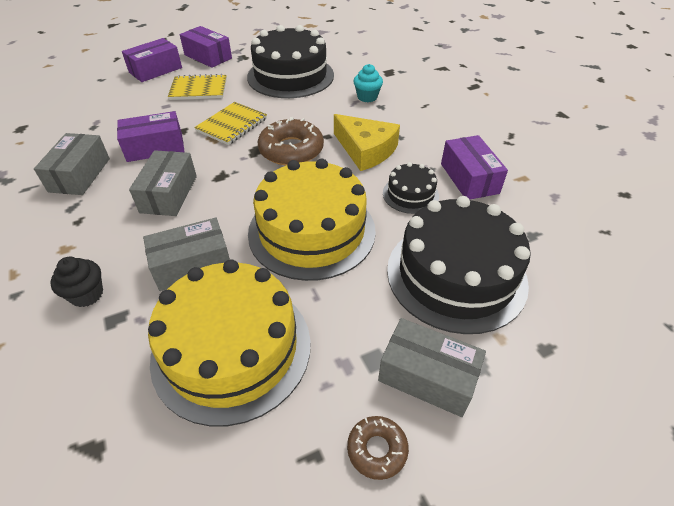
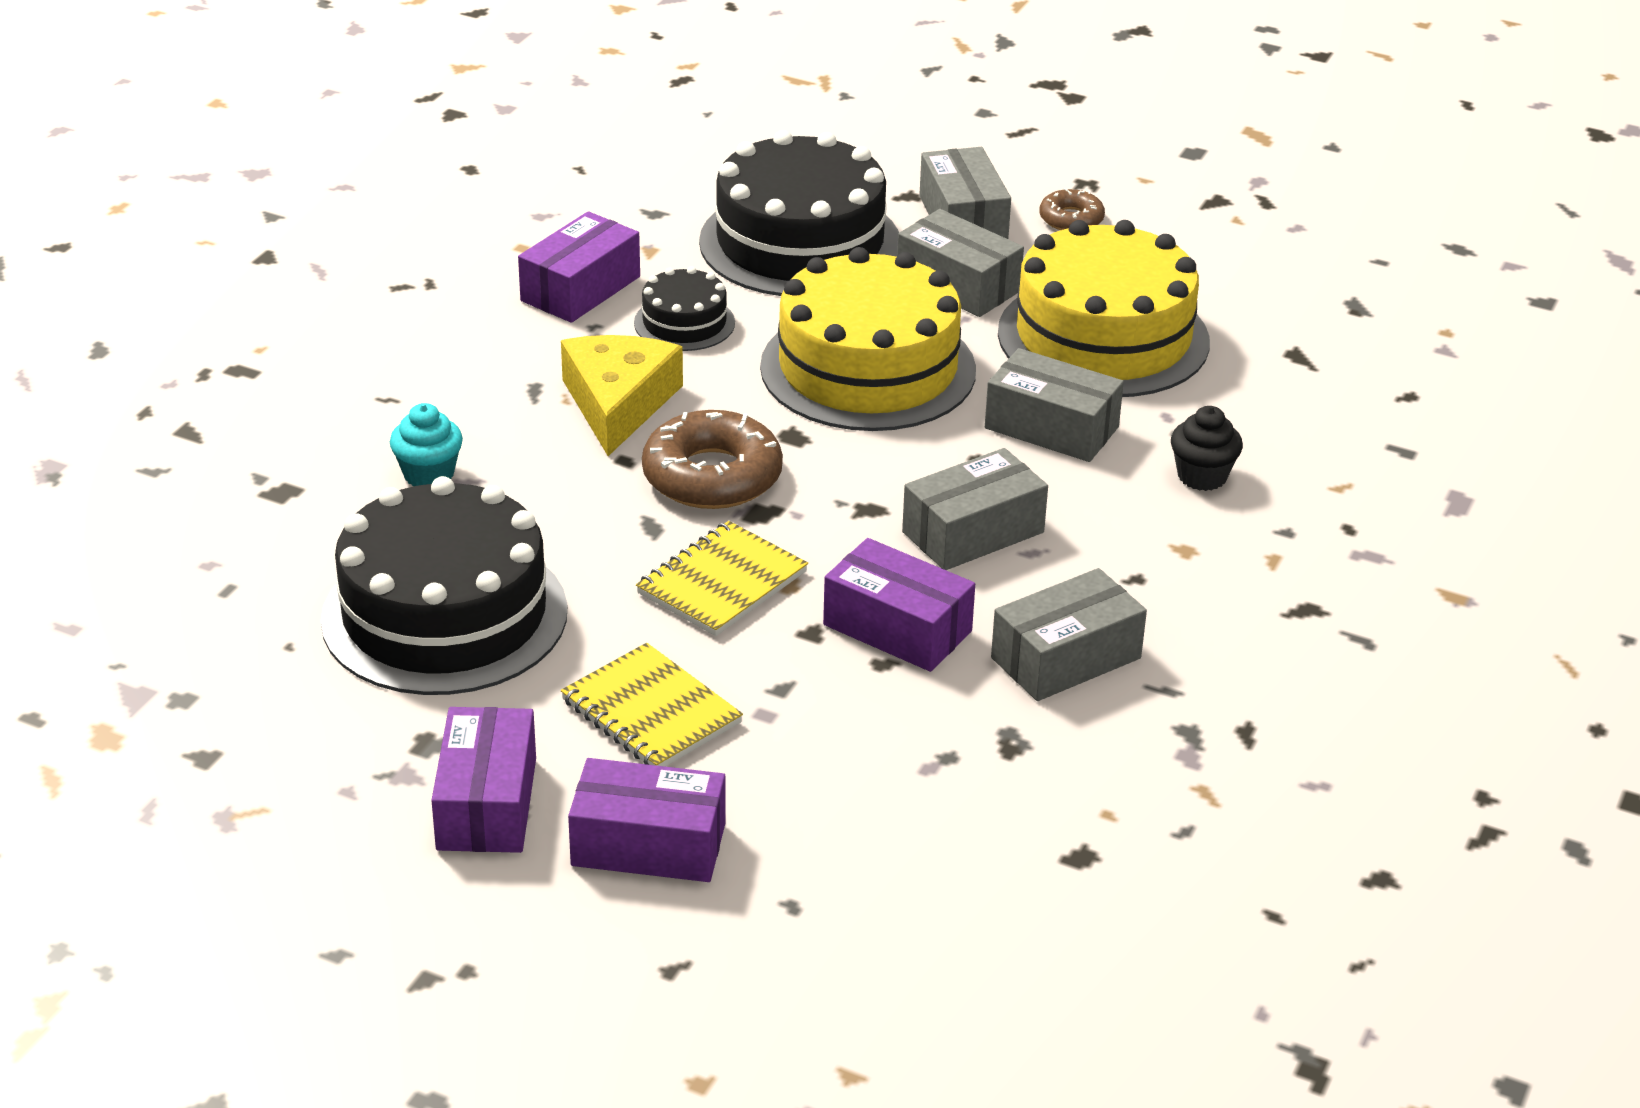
camera: 130 degrees left, 10 degrees down
(232, 125) = (722, 583): yellow notebook -> yellow notebook turned 45 degrees counterclockwise
(351, 317) = (958, 284): none -> grey box

